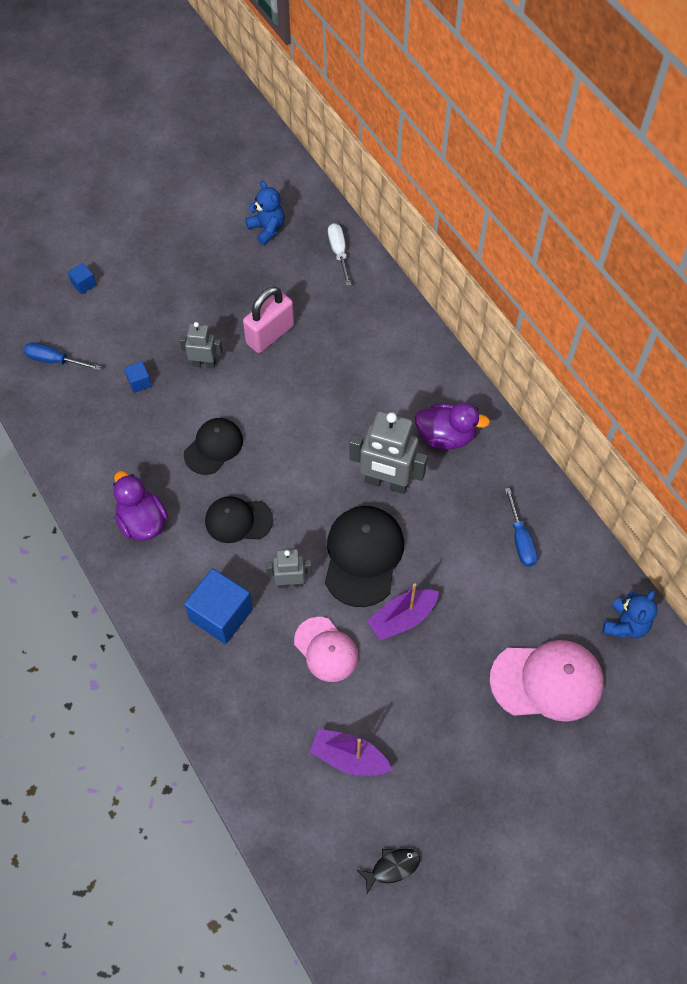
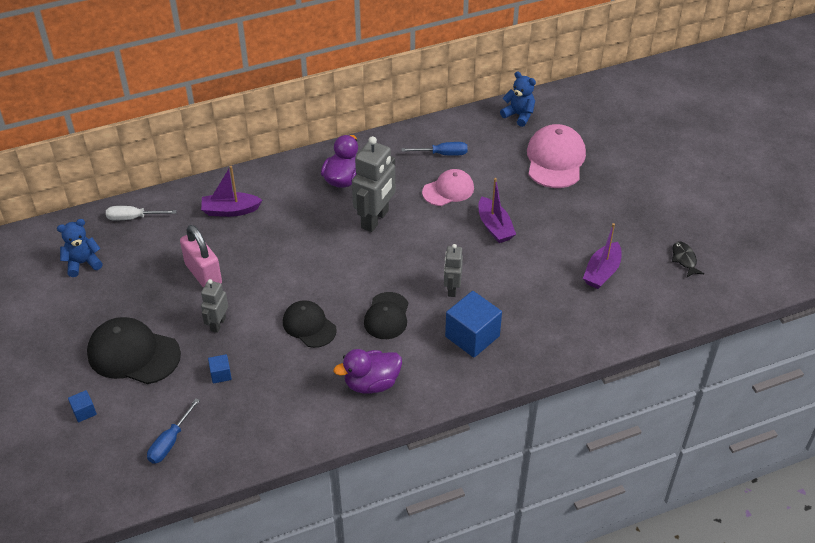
camera: 80 degrees left, 15 degrees down
(326, 649) = (513, 274): pink cap -> pink cap (448, 190)
(363, 556) = (437, 242): black cap -> black cap (133, 354)
(369, 336) = (230, 210): none -> purple boat

